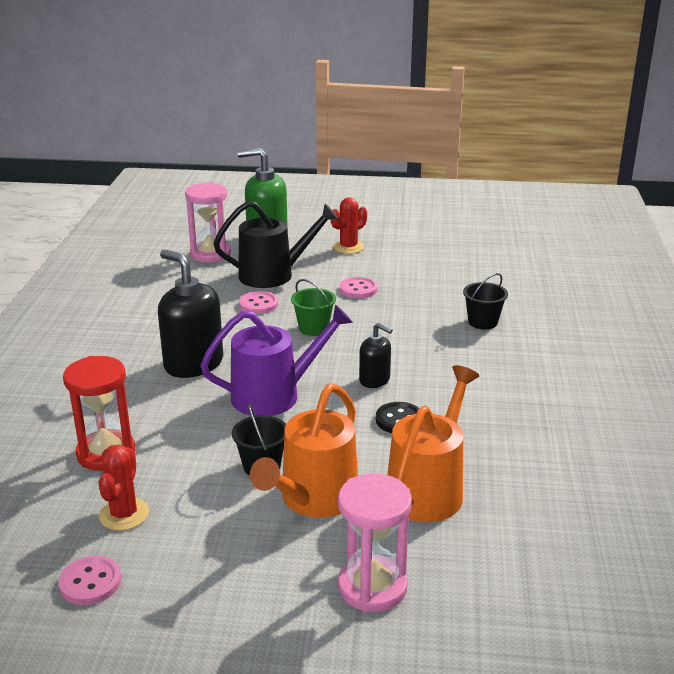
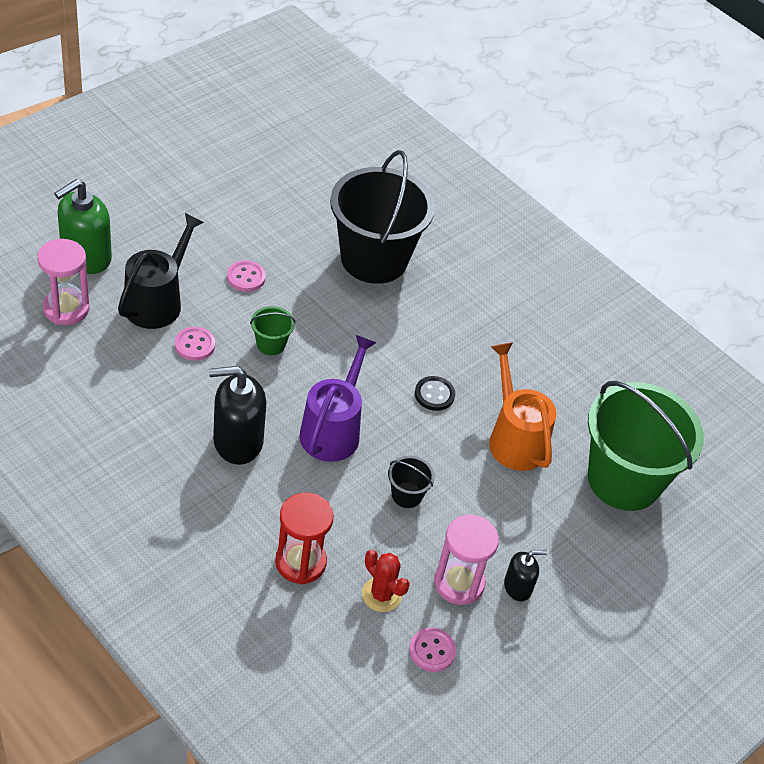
camera: 55 degrees left, 20 degrees up
(314, 499) = (467, 495): orange watering can -> none
(348, 247) = (171, 227): red cactus -> none
(372, 587) = (567, 529): pink hourglass -> pink hourglass (458, 583)
(374, 380) = (376, 368): black soap dispenser -> black soap dispenser (518, 587)
(482, 322) = (374, 259): black bucket -> black bucket, size x2.49
(504, 590) = (624, 480): none -> green bucket

